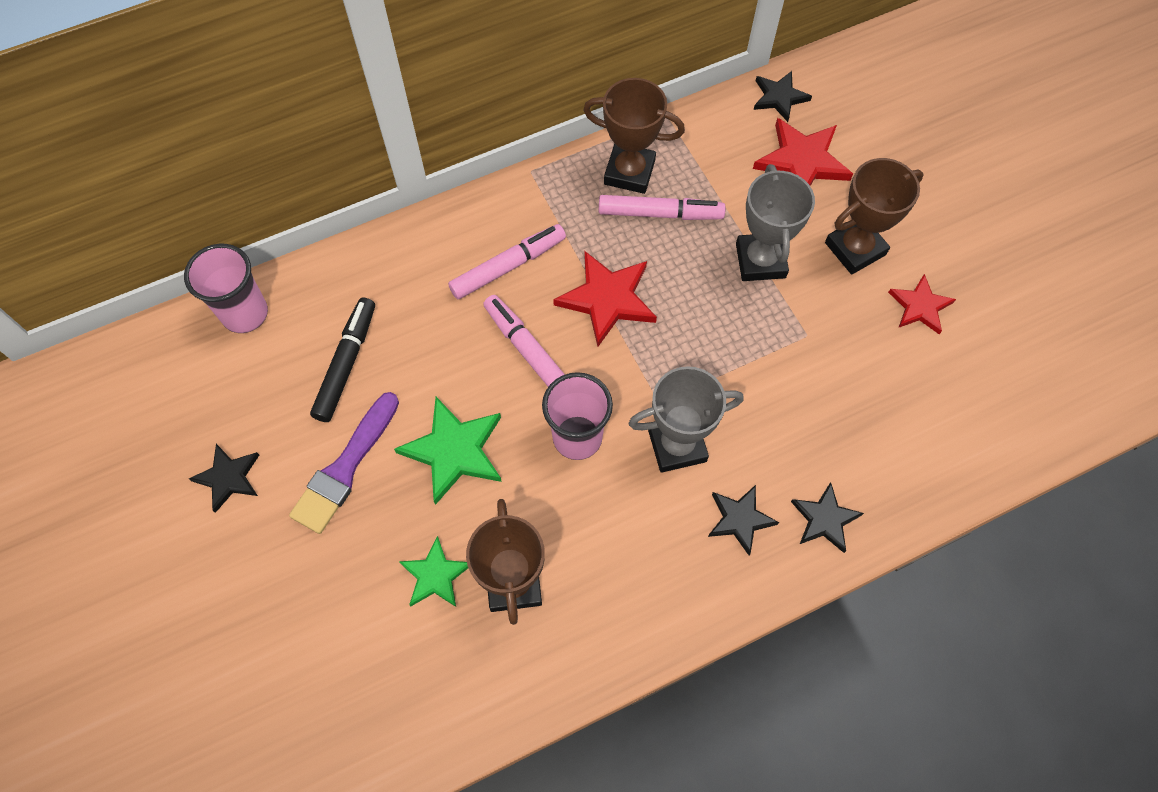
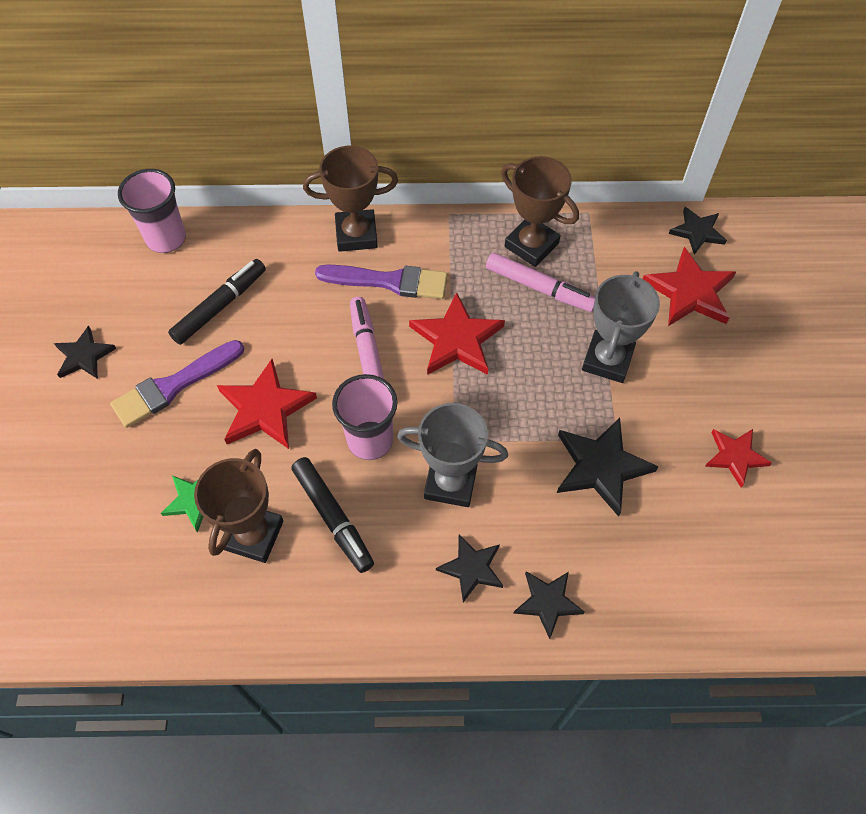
camera: 25 degrees right, 5 degrees down
(454, 451) = (265, 408): green star -> red star
(508, 266) = (389, 281): pink marker -> purple brush
(583, 530) = (333, 517): none -> black marker
(807, 368) = (601, 467): none -> black star
(855, 249) = (700, 383): brown trophy -> brown trophy (356, 234)

